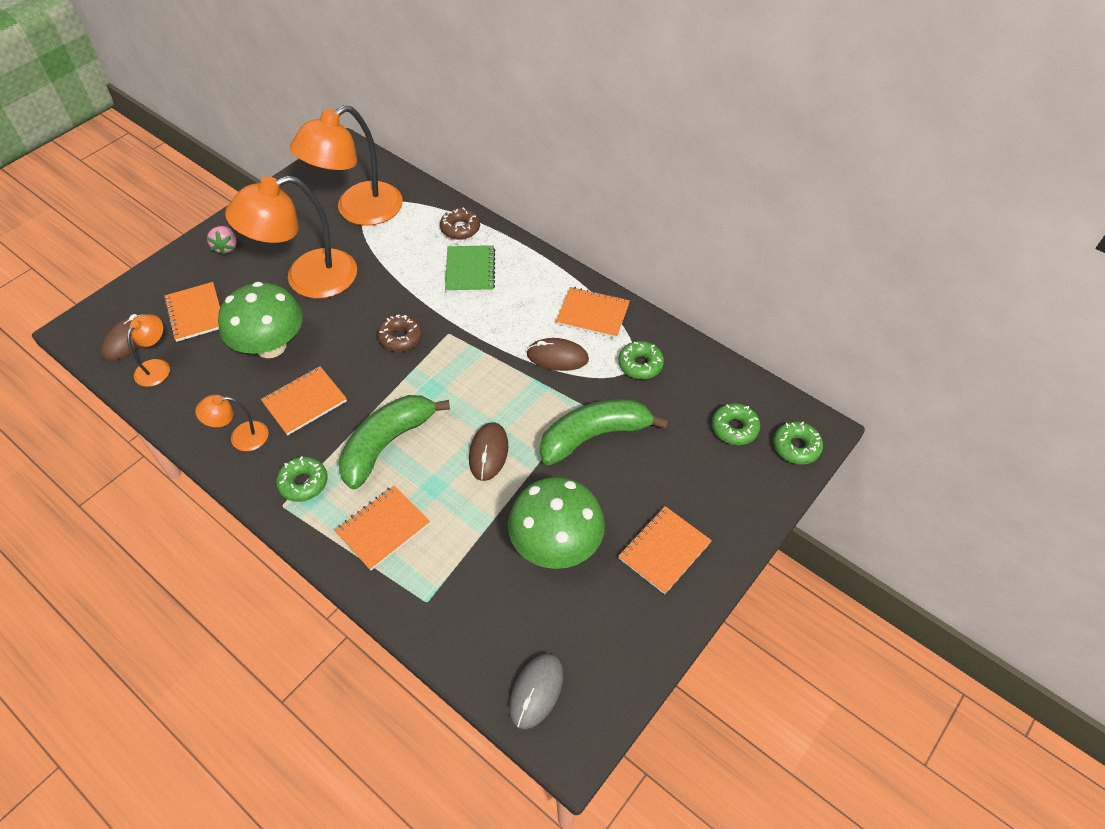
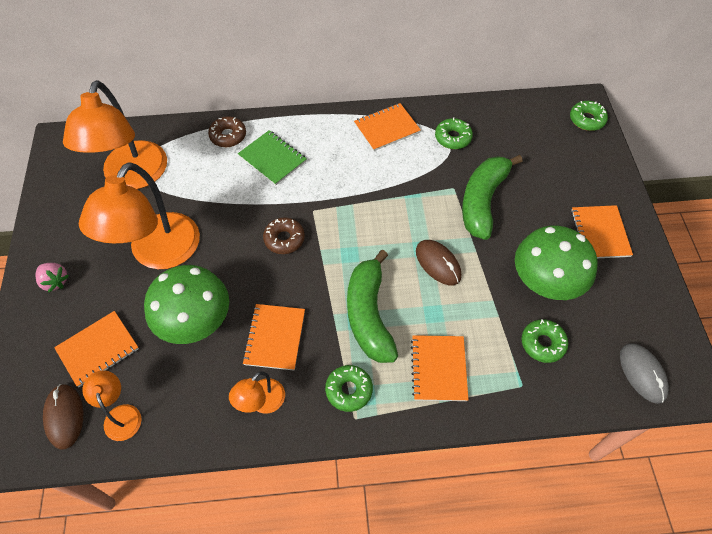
camera: 45 degrees left, 5 degrees up
(195, 313) = (98, 349): orange notebook -> orange notebook turned 60 degrees counterclockwise
(557, 357) = (400, 171): brown mouse -> none
(734, 428) = (546, 134): green donut -> green donut (542, 343)

